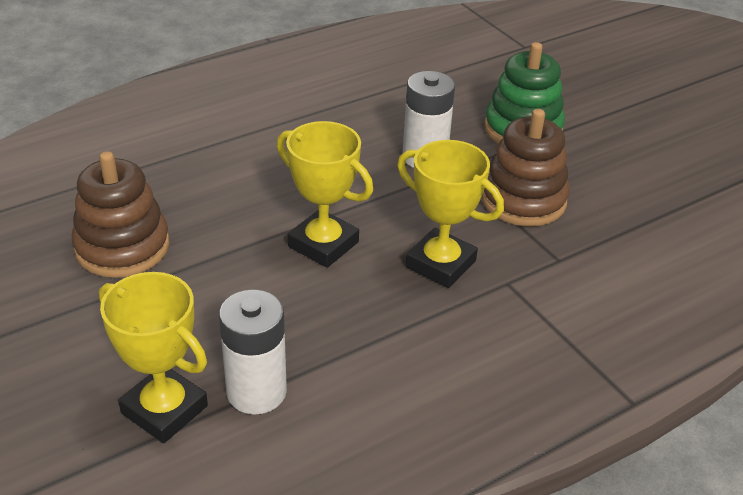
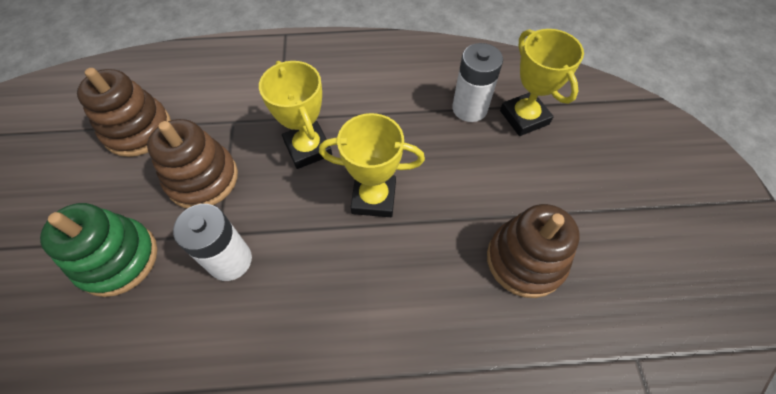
camera: 150 degrees left, 20 degrees up
(323, 244) = (374, 198): yellow trophy -> yellow trophy turned 60 degrees counterclockwise
(649, 214) = (138, 130): none -> brown stacking toy

